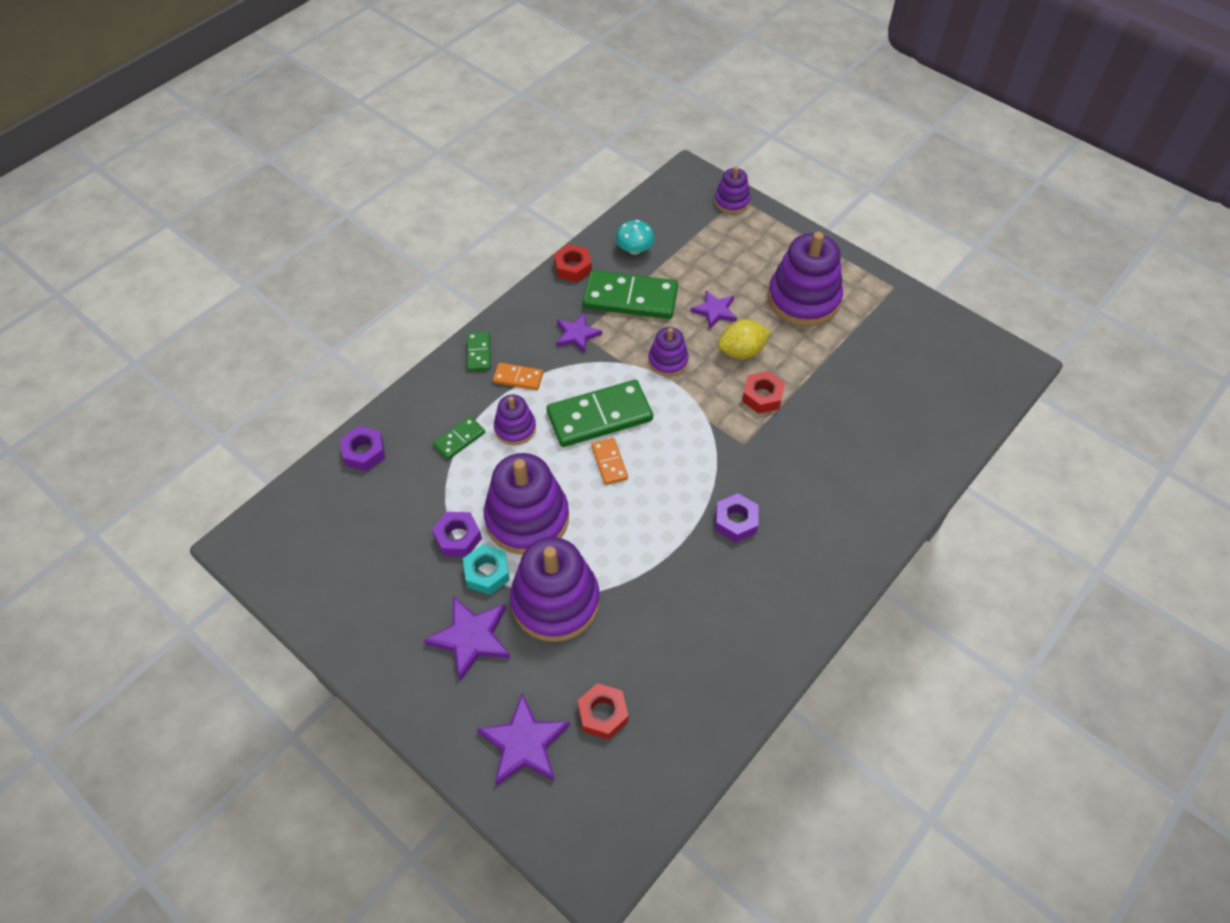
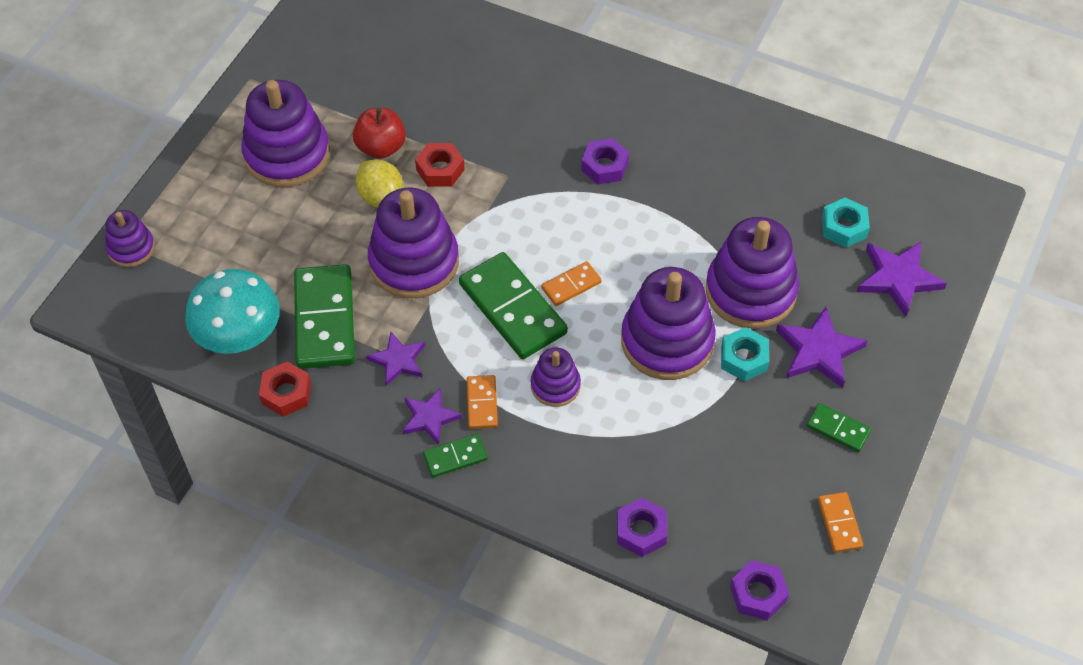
camera: 105 degrees left, 0 degrees up
(302, 594) = (839, 523): none -> orange domino
(458, 538) = (714, 397): purple nut -> purple nut (758, 594)
(459, 439) = (589, 437): green domino -> green domino (838, 429)
(603, 714) = (844, 227): red nut -> turquoise nut
(634, 249) = (238, 334): turquoise mushroom -> turquoise mushroom, size x1.81
(668, 361) = (414, 262): purple stacking toy -> purple stacking toy, size x1.90
(715, 311) = (325, 232): purple star -> purple star (429, 417)
(797, 360) = (381, 147): none -> red apple

